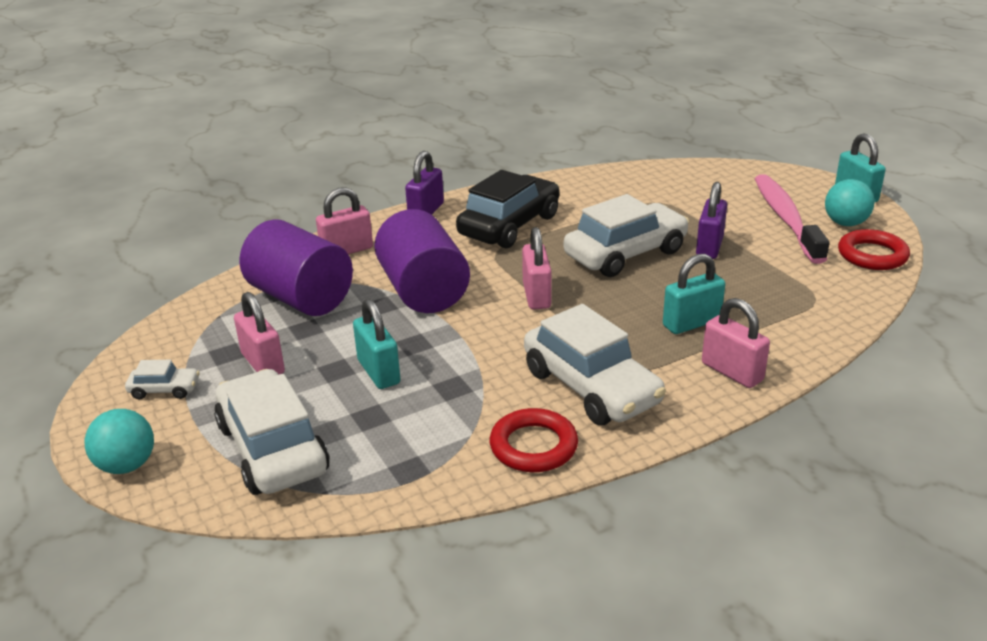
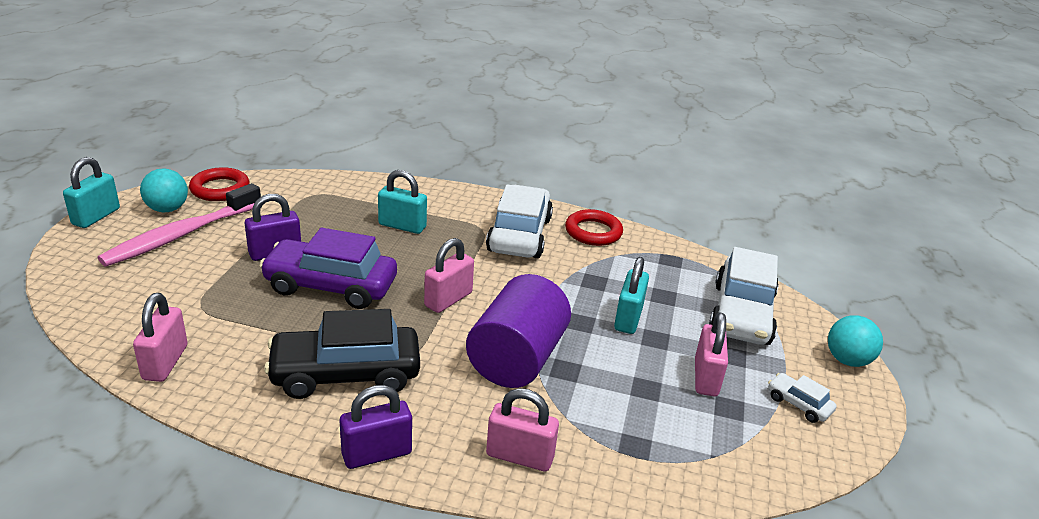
camera: 140 degrees left, 0 degrees up
(301, 298) = (621, 424): purple cylinder -> none
(625, 253) = (331, 286): white car -> purple car
(732, 372) = (439, 198): pink padlock -> pink padlock (165, 362)

